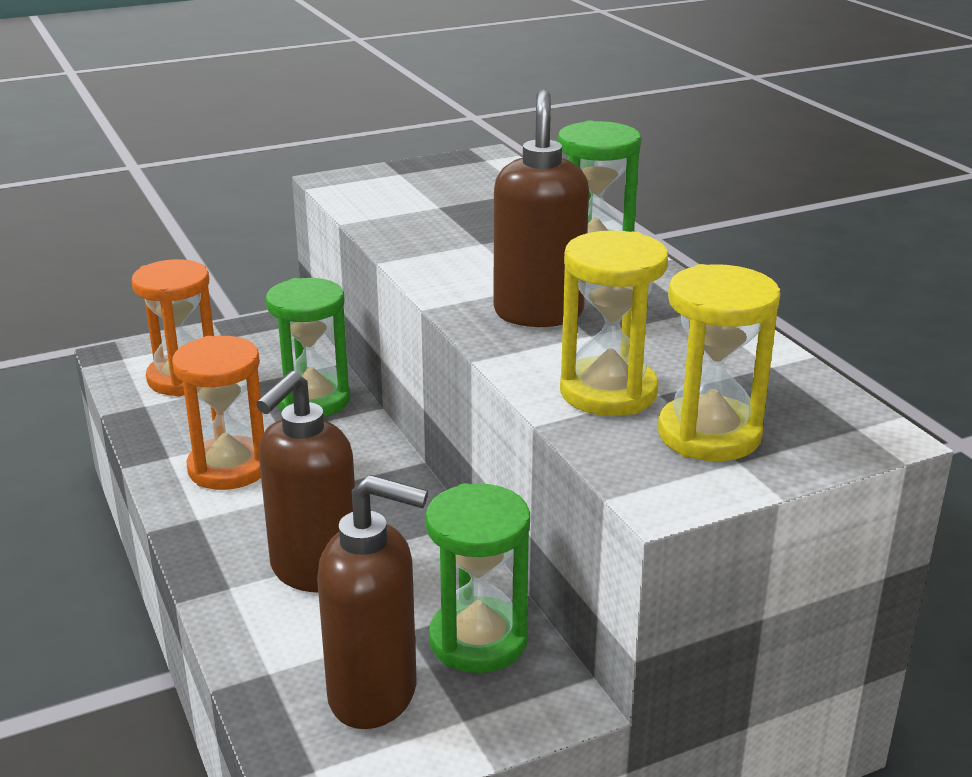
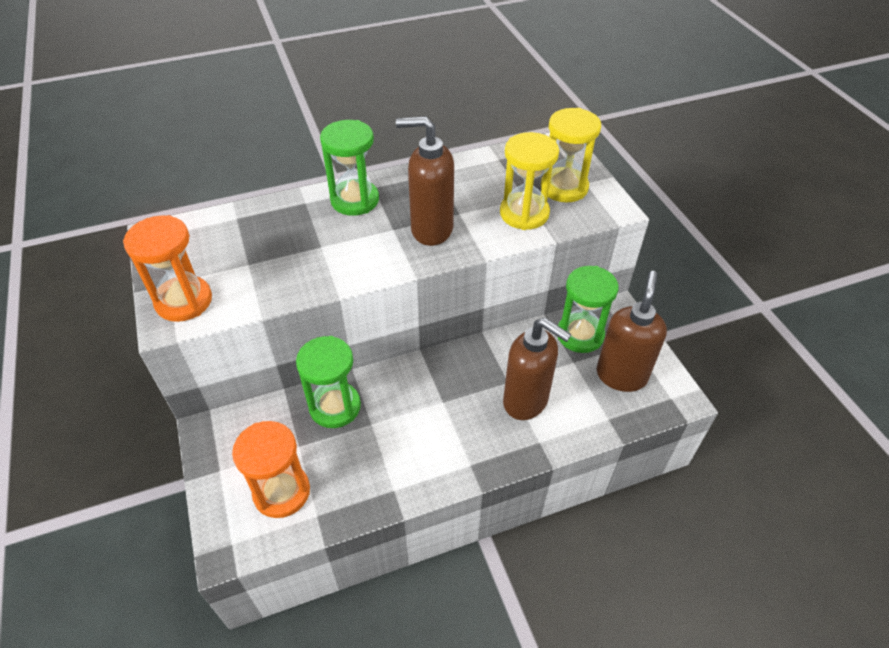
camera: 85 degrees left, 20 degrees up
(229, 468) = (414, 451): orange hourglass -> orange hourglass (184, 301)

